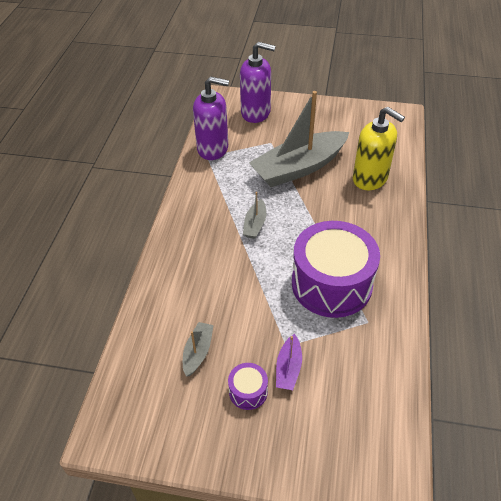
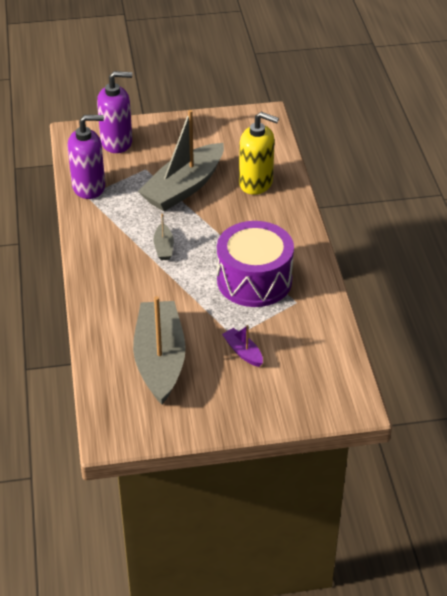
camera: 20 degrees left, 5 degrees down
(198, 352) = (160, 360): grey boat -> grey boat, size x2.33
(248, 391) = (216, 376): purple drum -> none
(288, 368) = (243, 352): purple boat -> purple boat turned 150 degrees clockwise

